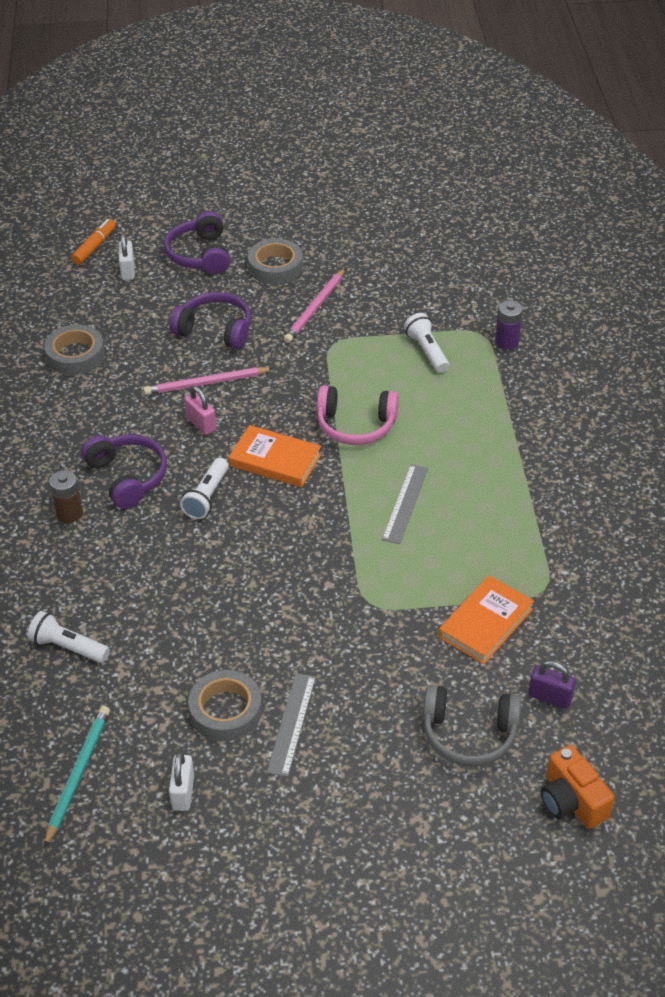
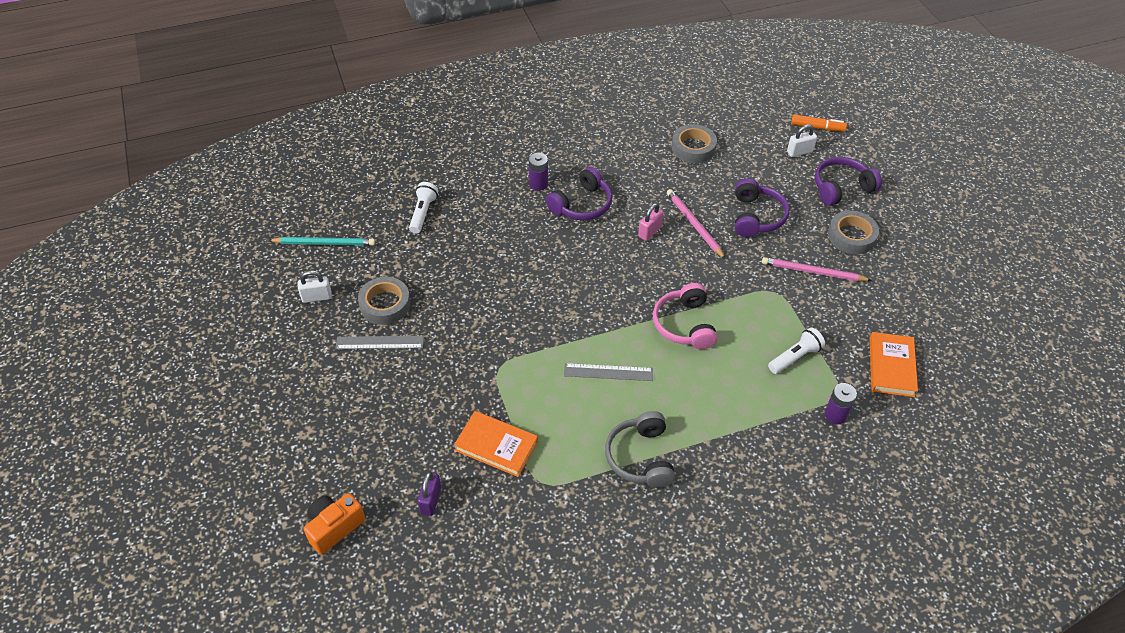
camera: 75 degrees right, 5 degrees up
(69, 513) = (538, 184): brown battery -> purple battery
(207, 497) = (576, 251): white flashlight -> none
(275, 460) = (627, 282): orange book -> orange book (891, 367)
(469, 734) = (387, 450): grey headphones -> grey headphones (640, 457)

